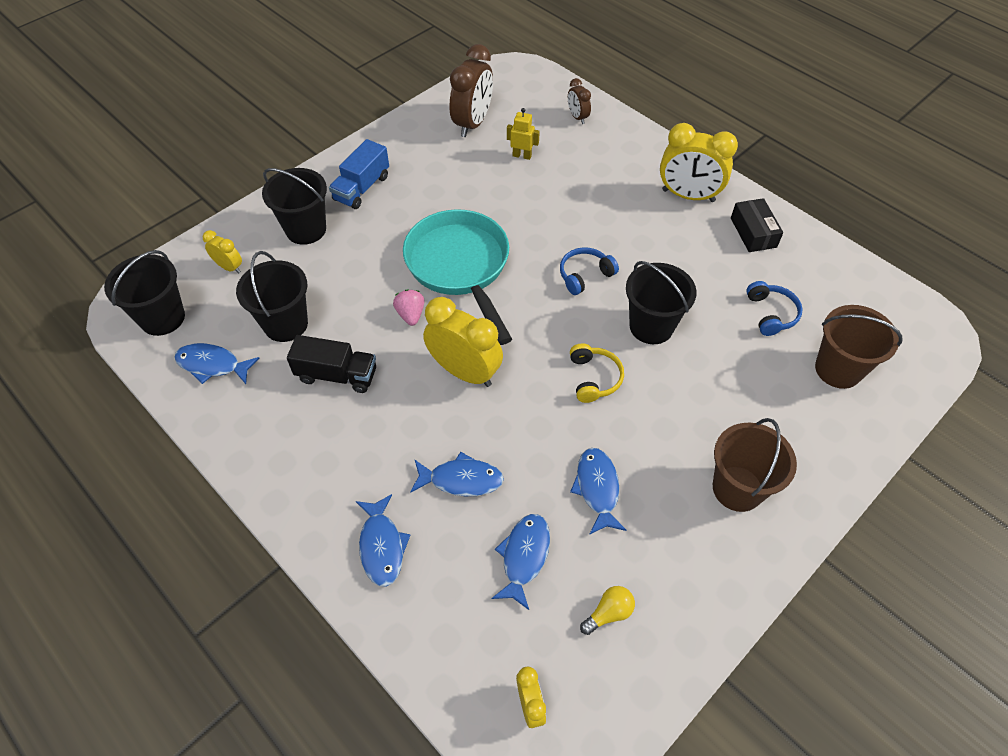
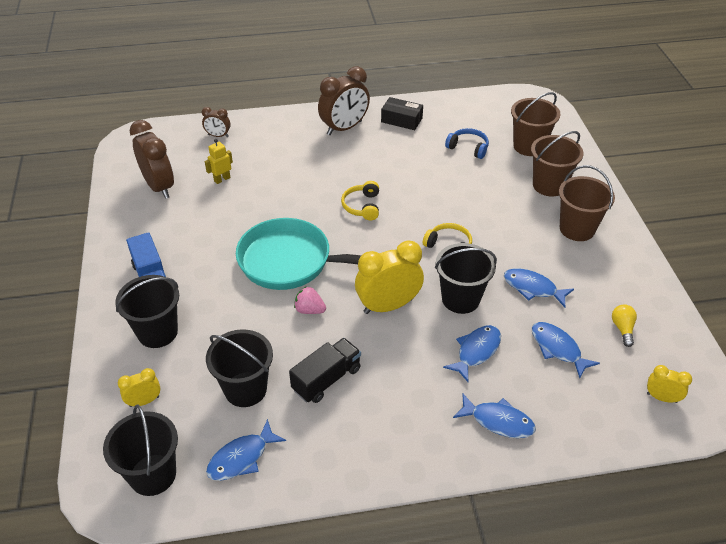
camera: 55 degrees left, 10 degrees down
(585, 275) = (362, 206): blue headphones -> yellow headphones
(651, 326) = (432, 200): black bucket -> black bucket (460, 299)
(688, 196) = (344, 128): yellow clock -> brown clock
(787, 423) = (549, 185): none -> brown bucket

